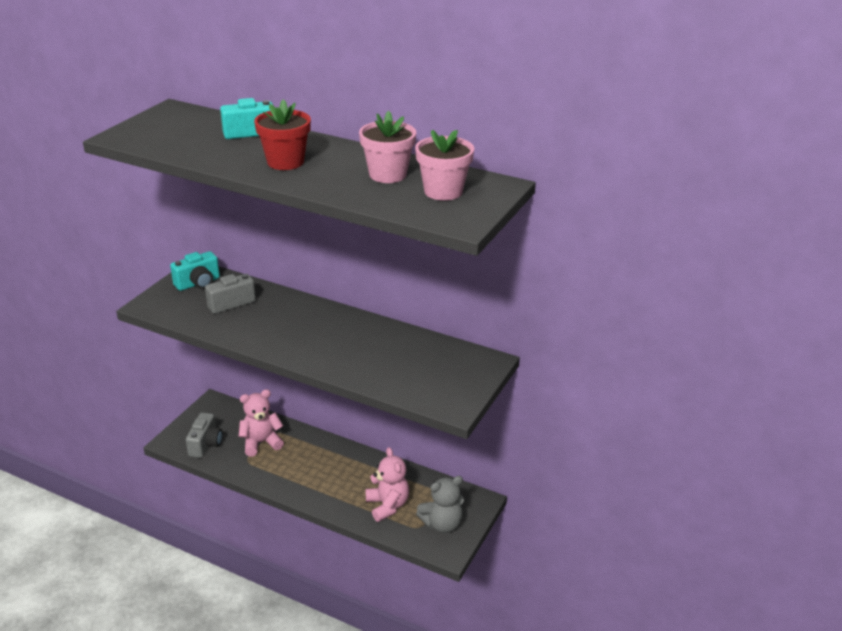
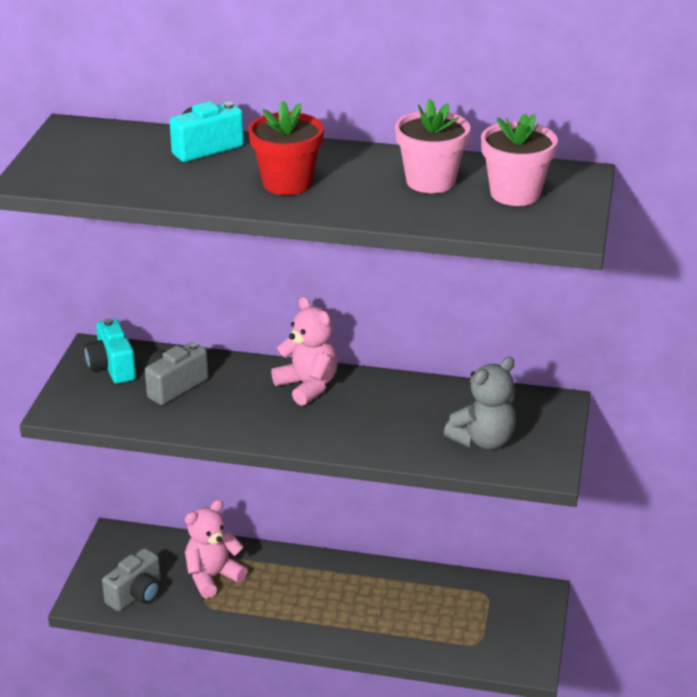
camera: 15 degrees left, 0 degrees up
(198, 283) = (112, 367): turquoise camera -> turquoise camera turned 120 degrees clockwise
(206, 444) = (136, 594): grey camera -> grey camera turned 45 degrees clockwise
(387, 505) = (424, 624): pink teddy bear -> pink teddy bear (308, 386)
(442, 524) = (505, 632): grey teddy bear -> grey teddy bear (483, 440)

